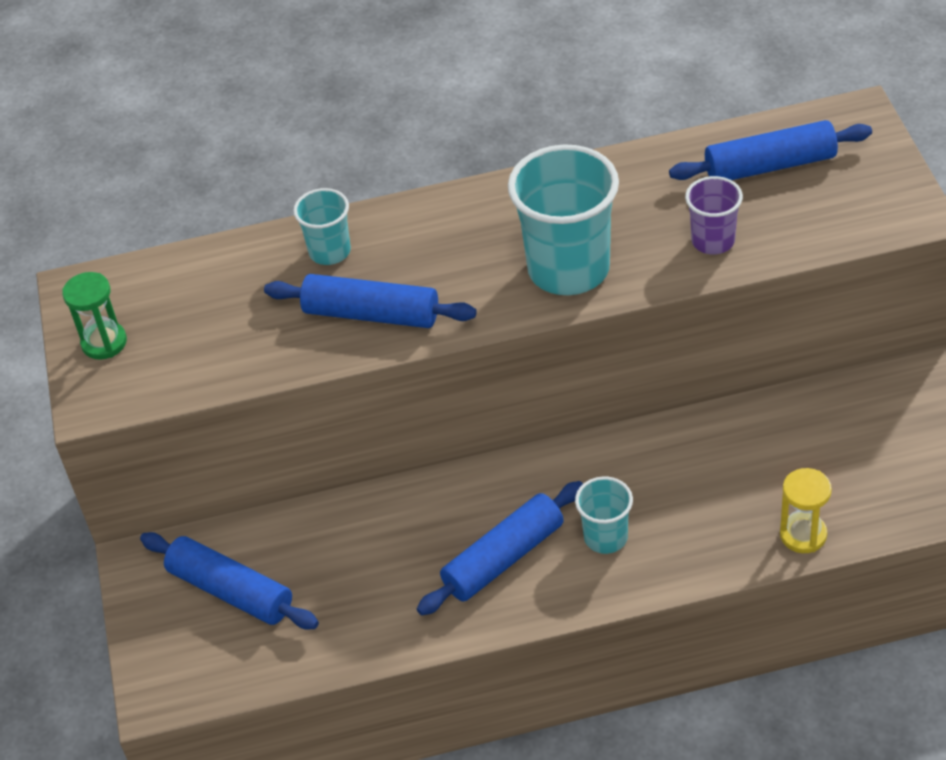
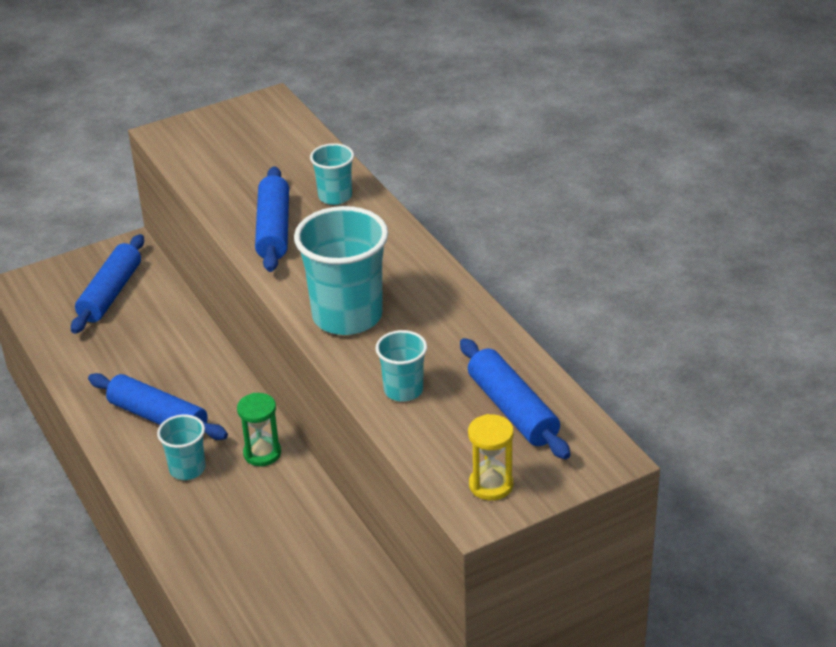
camera: 70 degrees right, 10 degrees down
(104, 342) = (220, 124): green hourglass -> green hourglass (262, 453)
(713, 241) = (403, 390): purple cup -> turquoise cup
(803, 535) = (209, 587): yellow hourglass -> yellow hourglass (491, 485)

